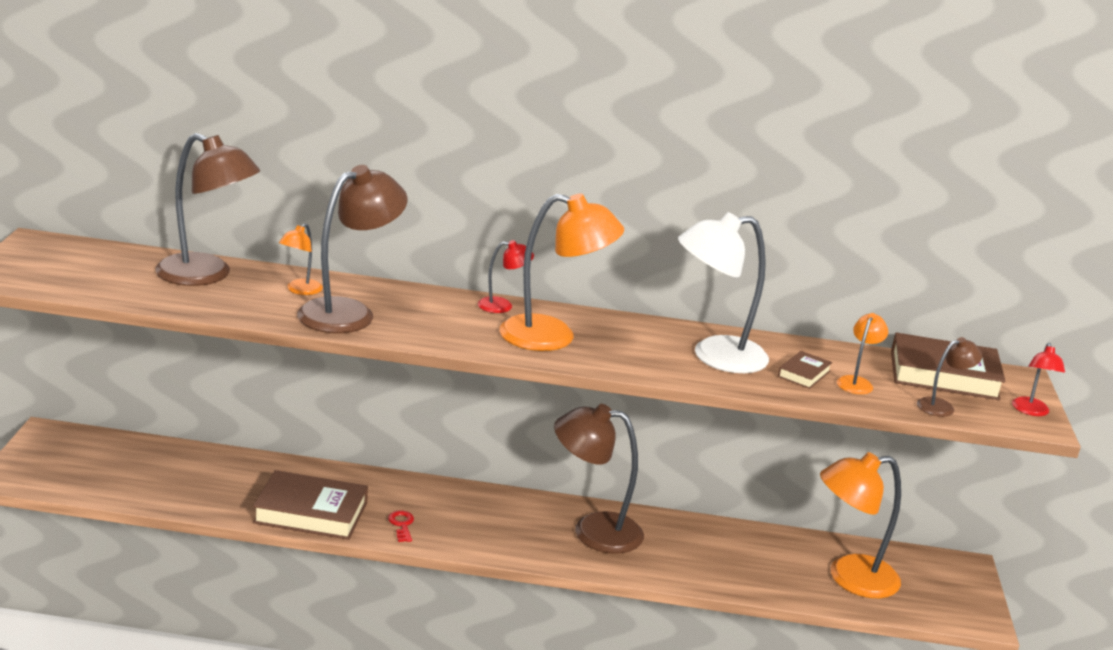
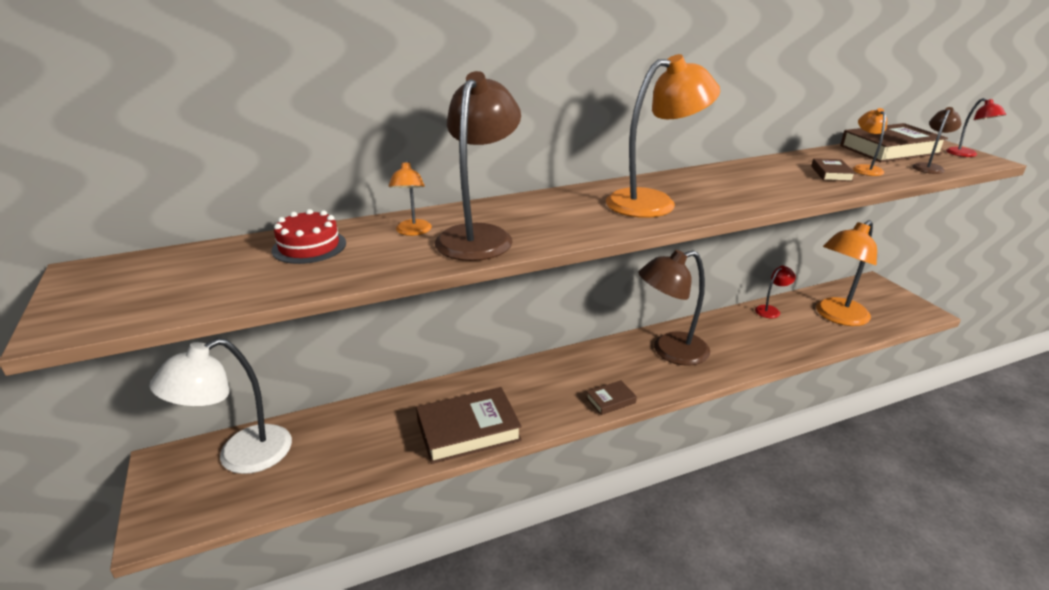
camera: 25 degrees left, 5 degrees up
(206, 275) = (309, 246): brown lamp -> red cake
(402, 525) = (545, 408): red key -> none
(472, 545) = (611, 400): none -> brown book
(502, 306) = (583, 192): red lamp -> red lamp (771, 310)
(715, 356) = (767, 180): white lamp -> white lamp (241, 456)

